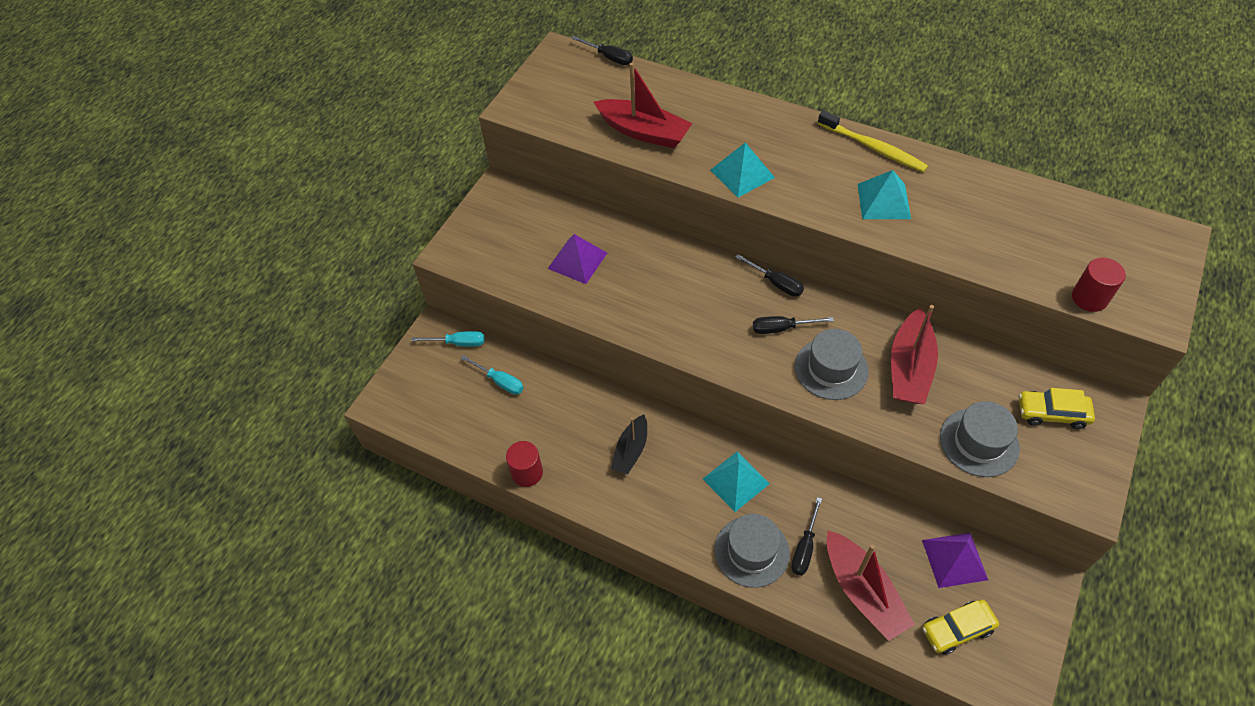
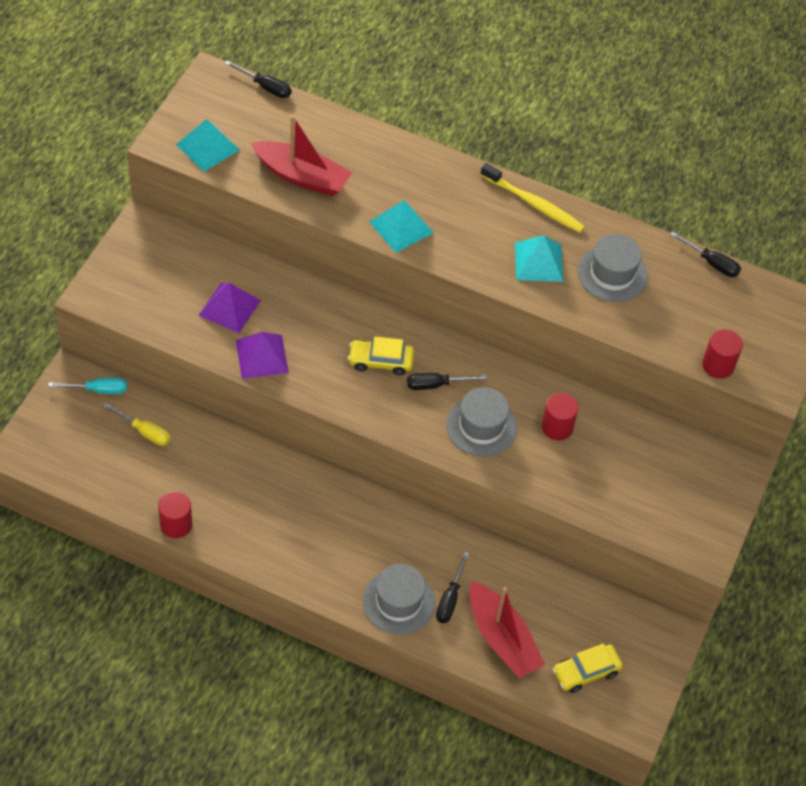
camera: 10 degrees left, 0 degrees up
(500, 381) = (144, 431): turquoise screwdriver -> yellow screwdriver
(631, 450) = (282, 504): black boat -> none
(736, 481) = (386, 536): turquoise pyramid -> turquoise pyramid (207, 147)
(776, 283) = (433, 338): black screwdriver -> black screwdriver (711, 263)
(909, 368) = (557, 427): red boat -> red cylinder
(954, 560) = (591, 611): purple pyramid -> purple pyramid (262, 356)
(979, 442) = (614, 498): grey hat -> grey hat (612, 273)
(1052, 413) = (685, 473): yellow car -> yellow car (380, 361)

